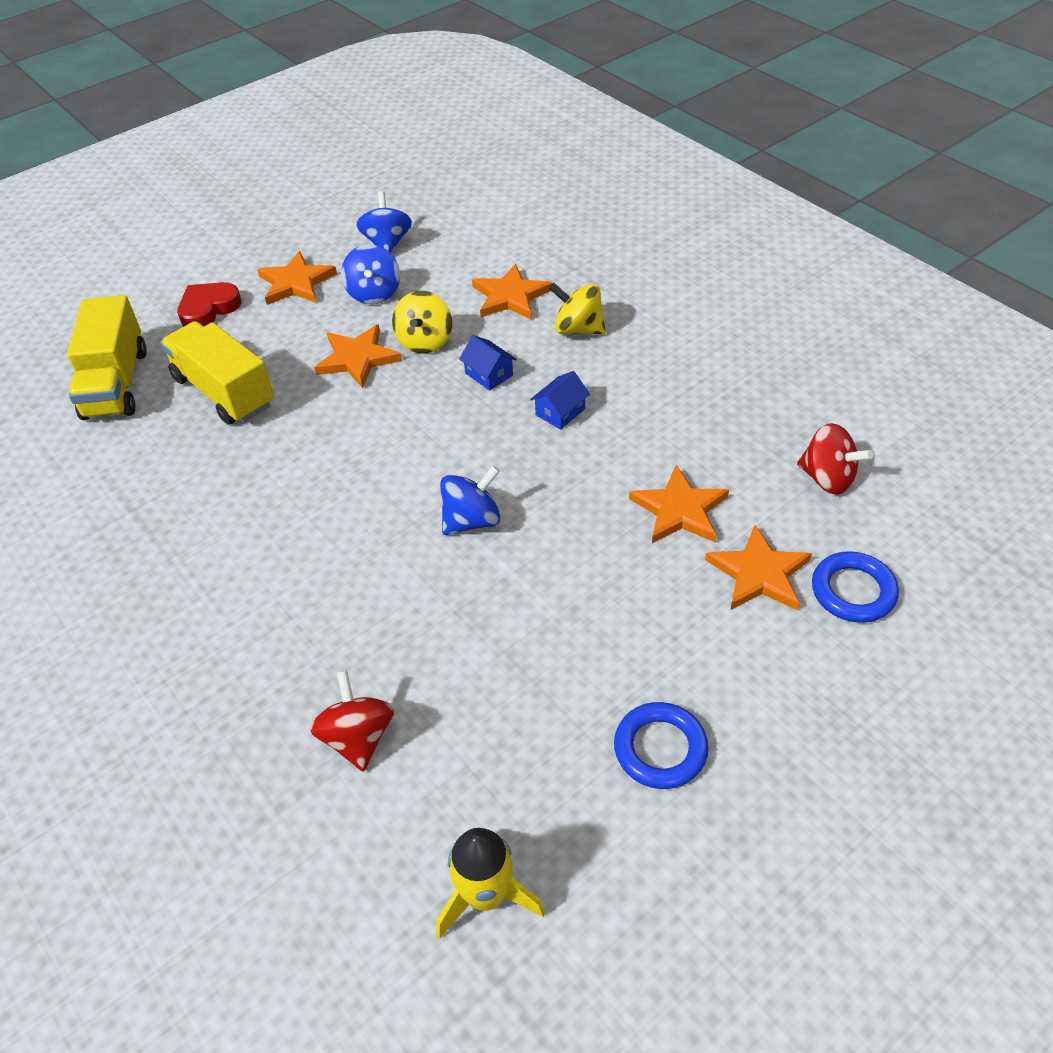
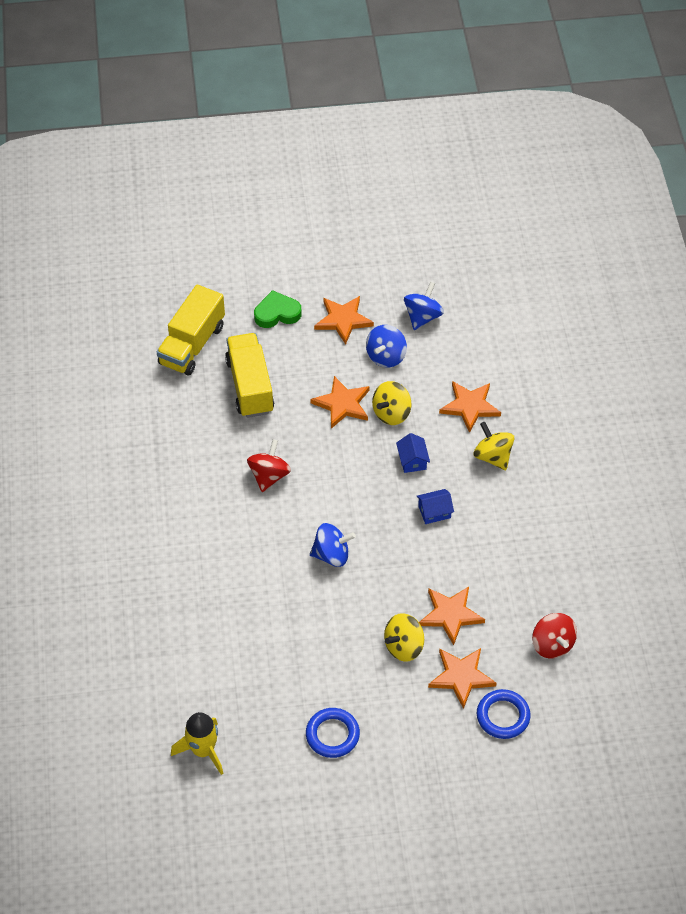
camera: 30 degrees right, 5 degrees up
(208, 309) = (277, 313): red heart -> green heart
(358, 737) = (193, 643): red spinning top -> red spinning top (269, 476)
(655, 578) = (404, 646): none -> yellow spinning top

